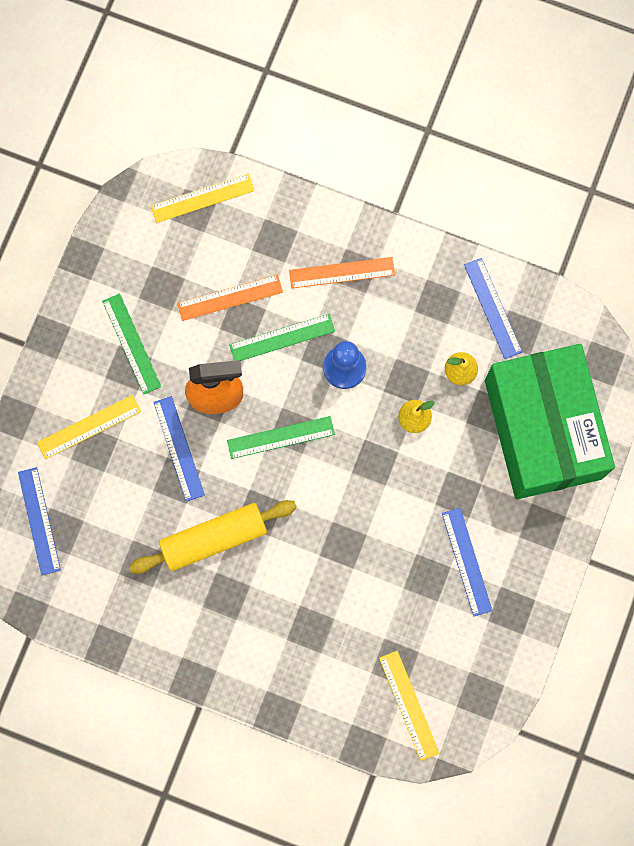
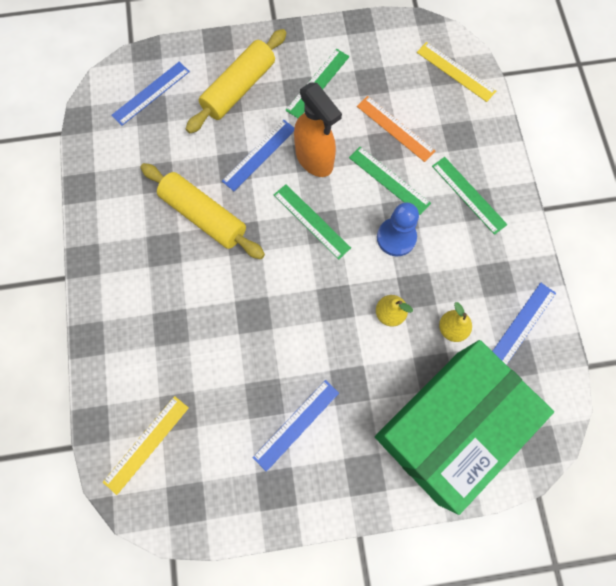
camera: 60 degrees right, 5 degrees down
(89, 427) = (239, 88): yellow ruler -> yellow rolling pin
(342, 273) = (468, 195): orange ruler -> green ruler

